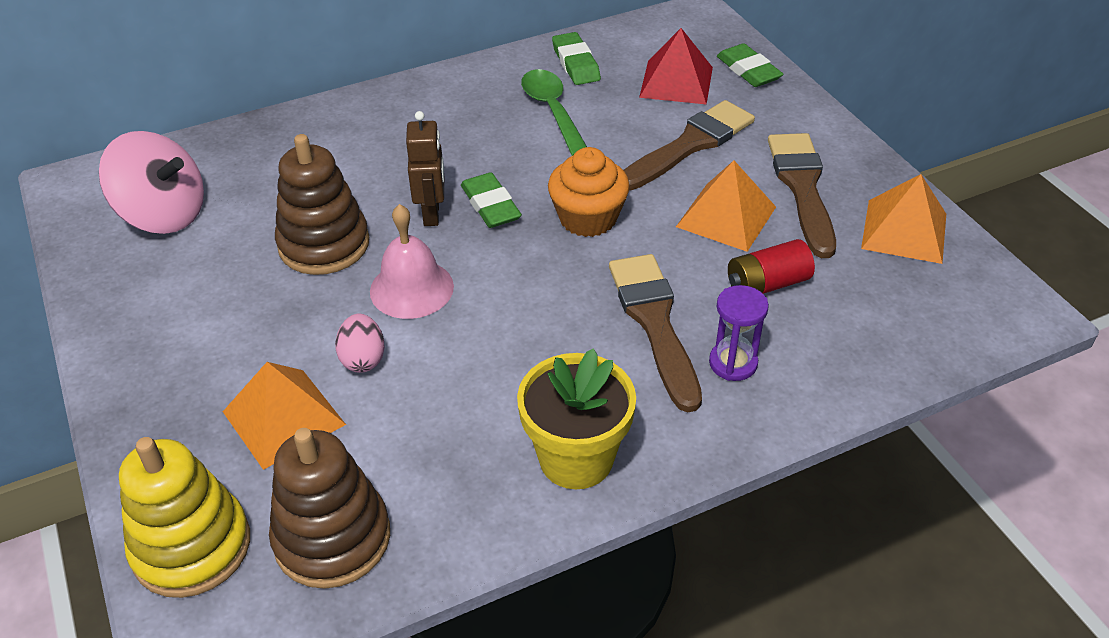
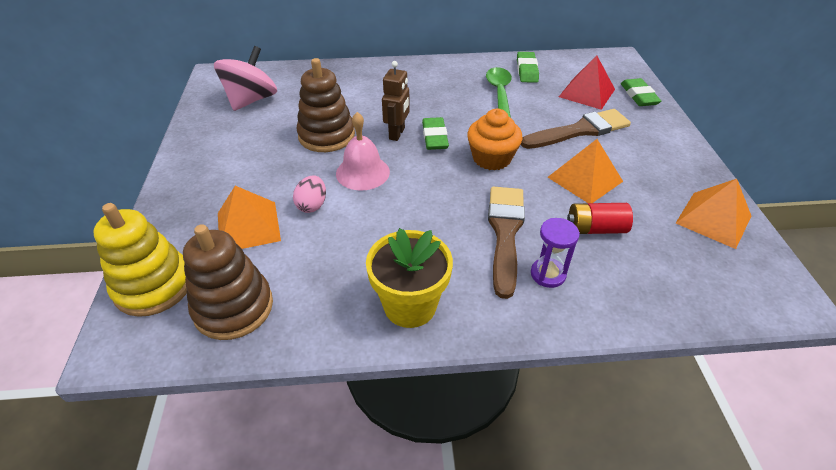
camera: 20 degrees right, 0 degrees up
(164, 214) = (251, 100): pink spinning top -> pink spinning top turned 105 degrees counterclockwise
(802, 187) = (647, 173): brown brush -> none

